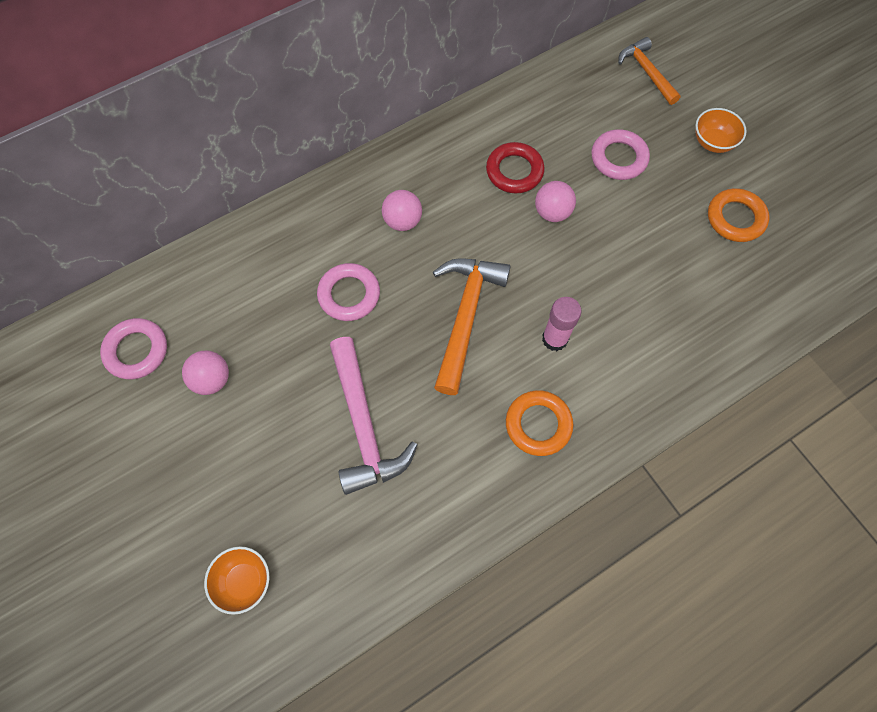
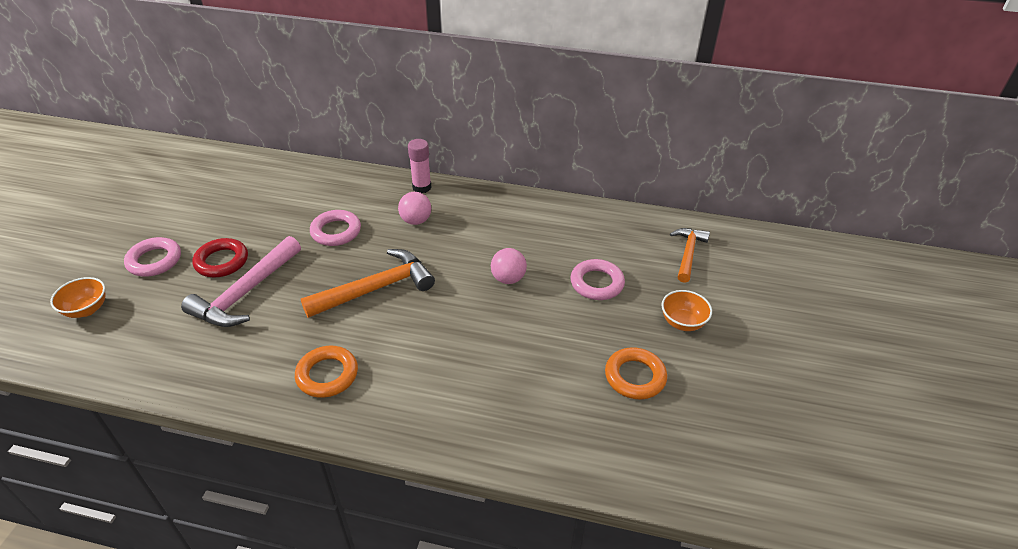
camera: 45 degrees right, 25 degrees down
(136, 351) = (212, 181): pink ring -> pink ring (154, 260)
(212, 380) = (219, 217): pink ball -> none
(514, 171) = (517, 243): red ring -> red ring (222, 261)
(554, 339) = (407, 341): pink glue stick -> pink glue stick (422, 187)

